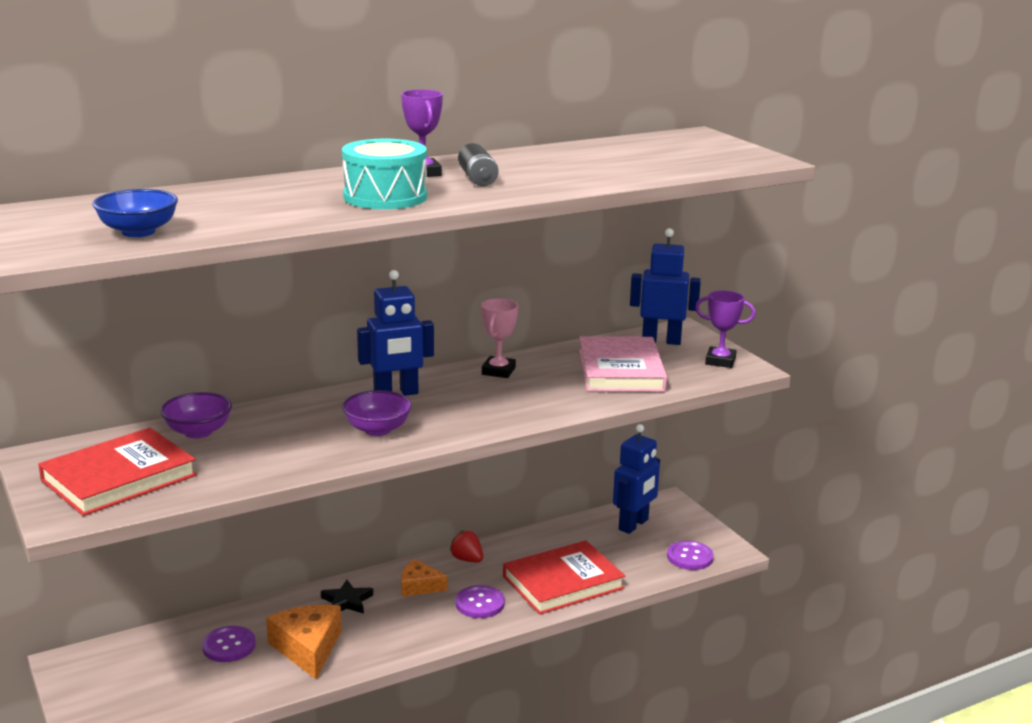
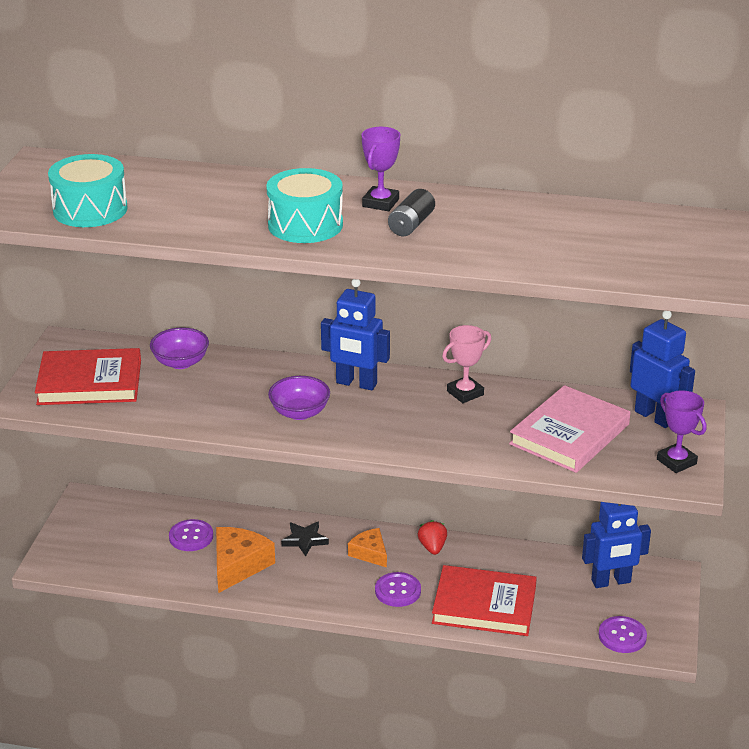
camera: 40 degrees right, 10 degrees up
(138, 232) = (90, 209): blue bowl -> turquoise drum

